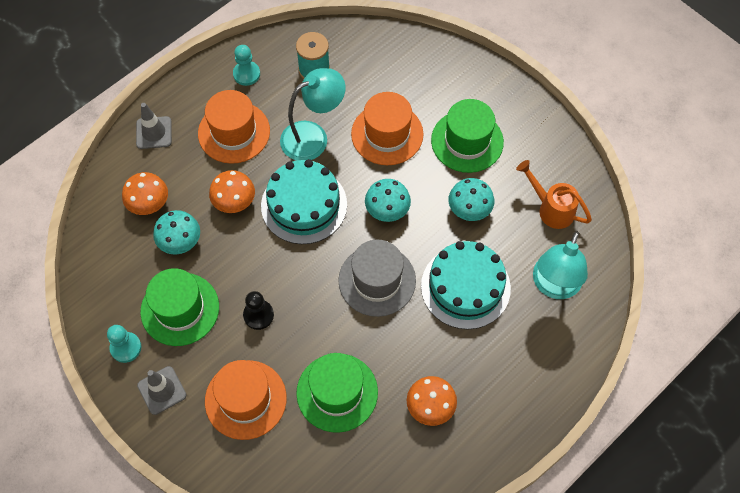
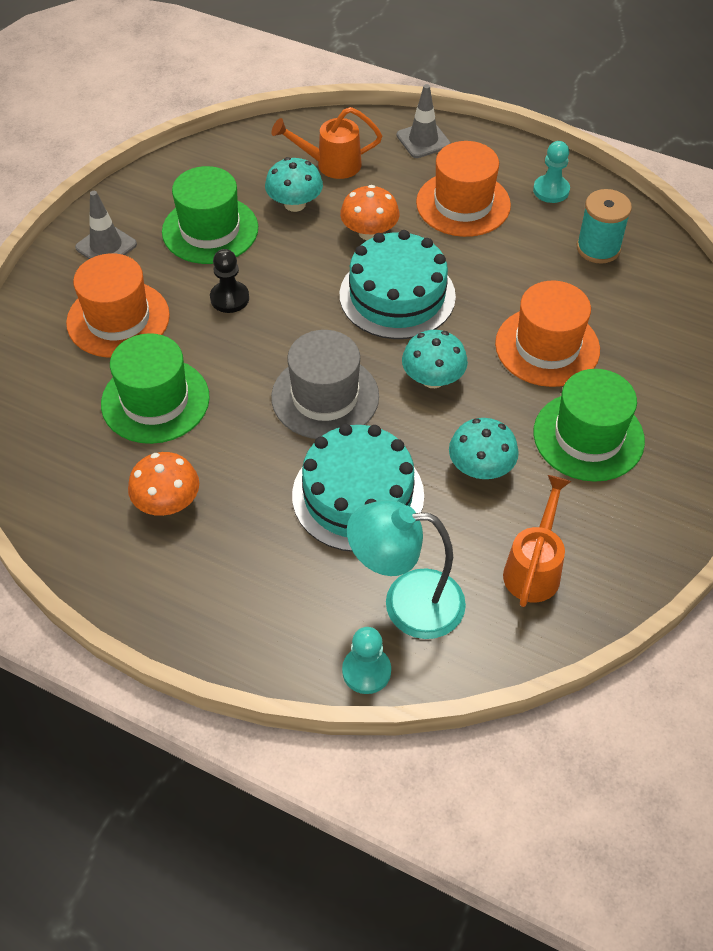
camera: 70 degrees right, 10 degrees down
(126, 348) = (146, 202): turquoise pawn -> turquoise pawn (366, 671)
(149, 203) = (330, 165): orange mushroom -> orange watering can
(313, 137) = (499, 276): turquoise lamp -> none

